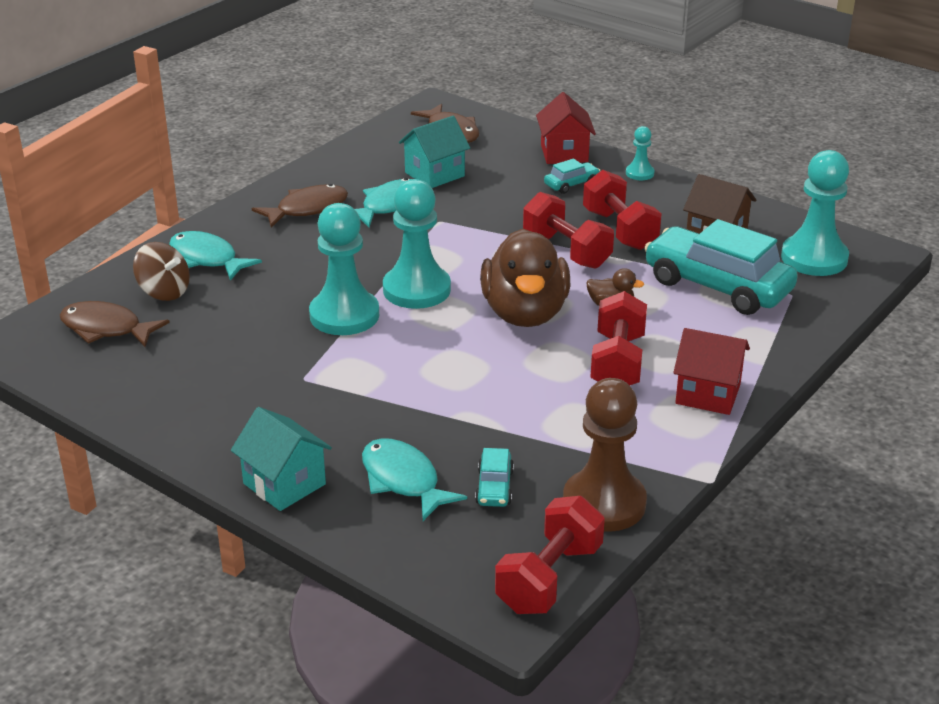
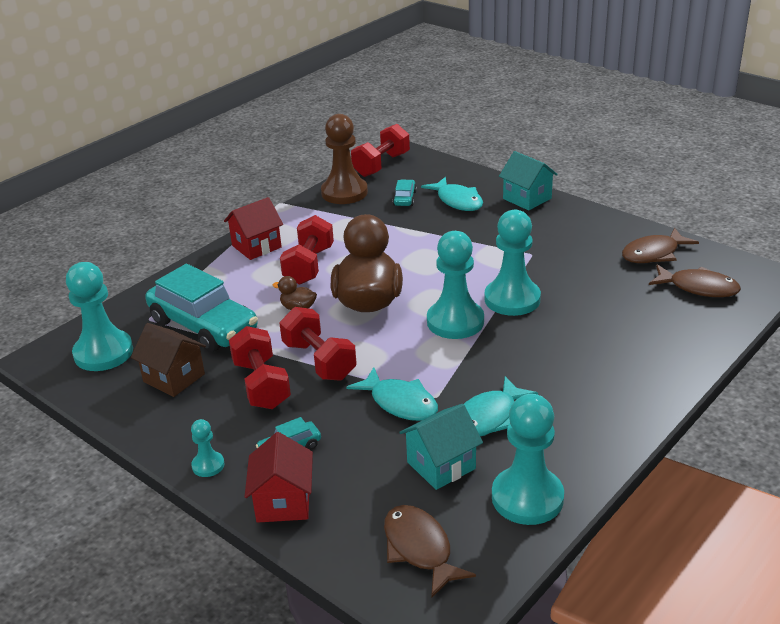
camera: 175 degrees left, 0 degrees up
(164, 292) = (670, 319): brown spinning top -> none
(207, 259) = (650, 352): turquoise fish -> turquoise fish (400, 403)
(307, 209) = (574, 413): brown fish -> brown fish (653, 254)
(364, 157) = (527, 498): none -> turquoise pawn
(708, 394) = (256, 246): red house -> red house turned 60 degrees counterclockwise

